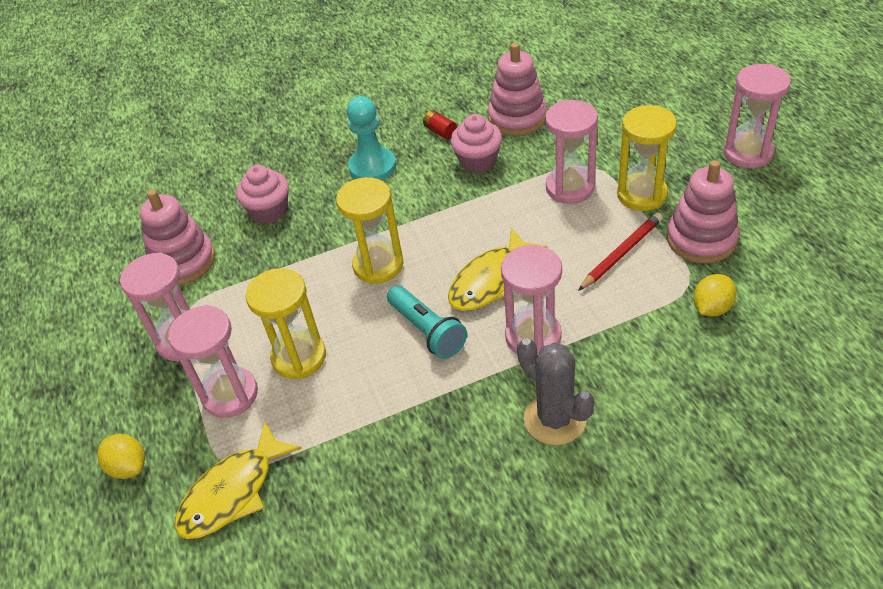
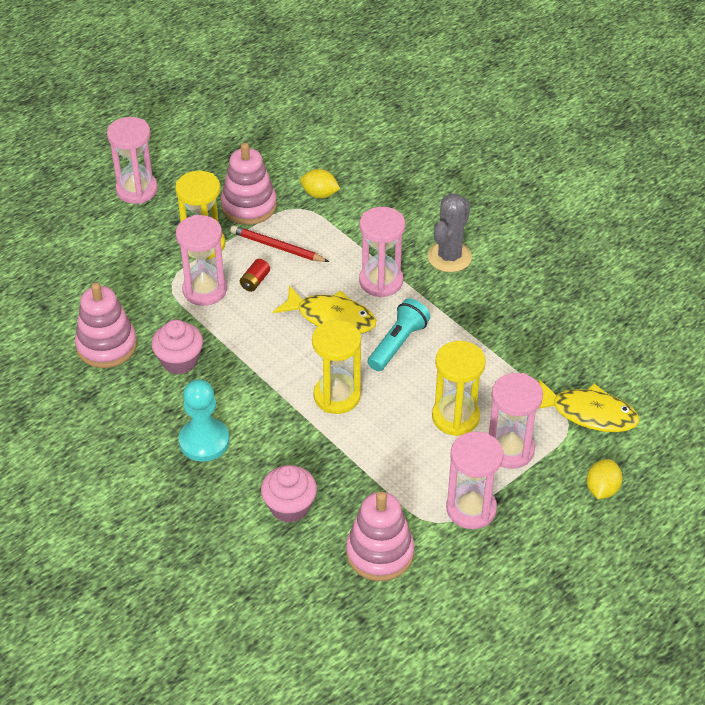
camera: 115 degrees left, 0 degrees up
(440, 131) = (137, 401): red battery -> red battery (255, 281)

